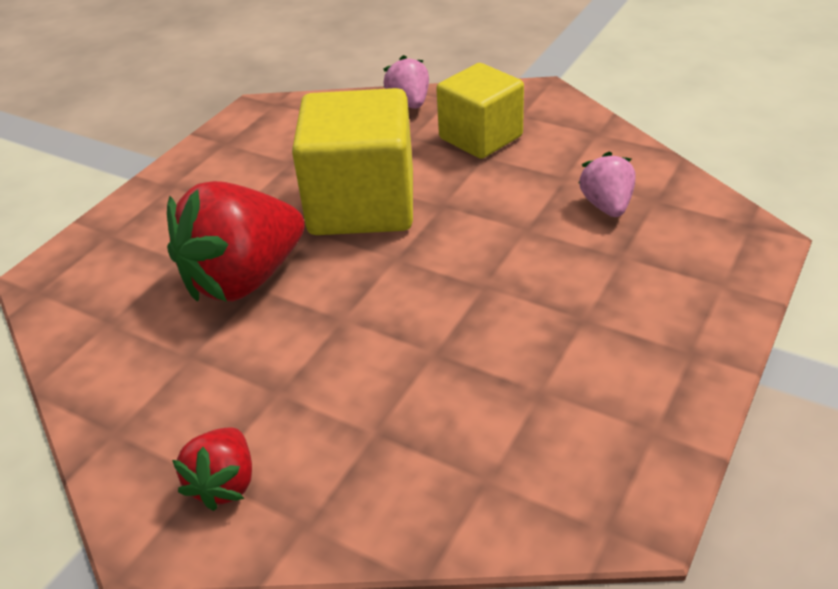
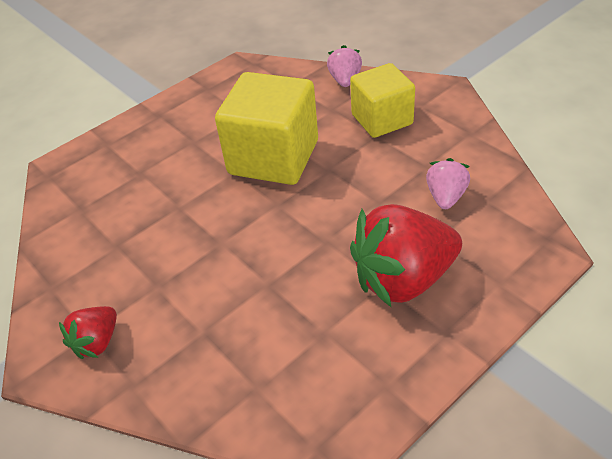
camera: 20 degrees right, 5 degrees up
(244, 279) = (173, 197): red strawberry -> red strawberry (403, 279)

